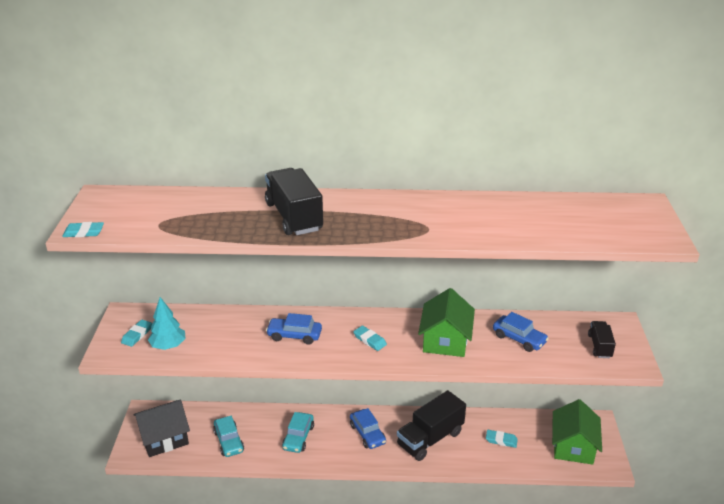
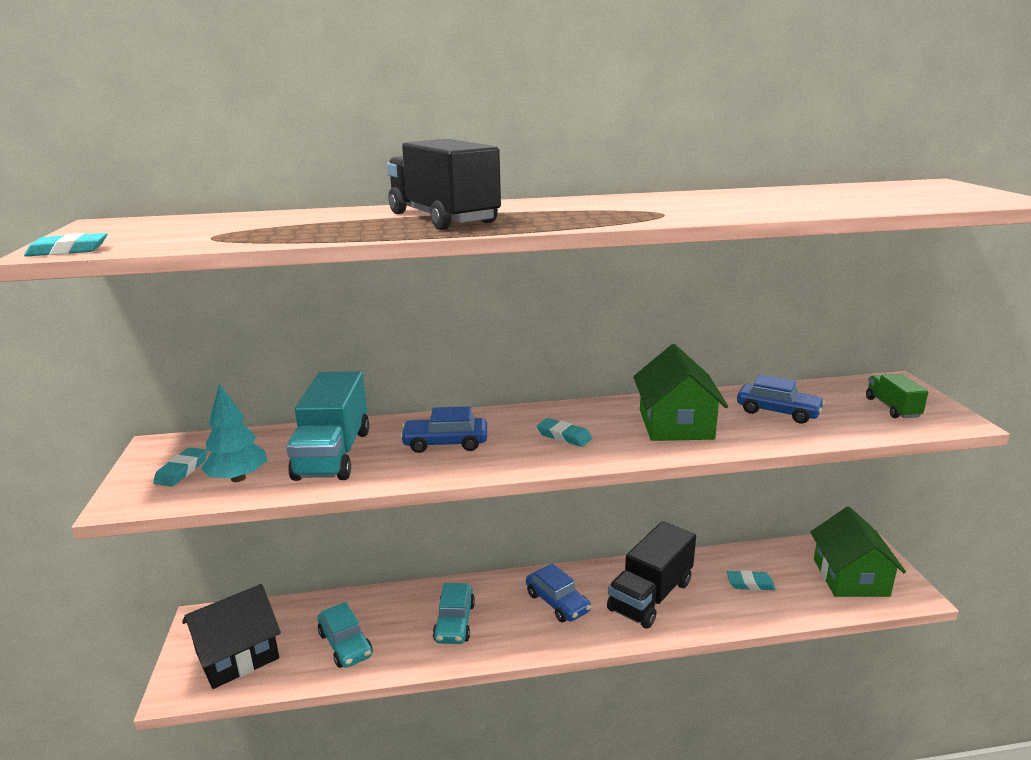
camera: 10 degrees left, 10 degrees down
(225, 335) = (333, 454): none -> turquoise truck
(599, 346) = (892, 408): black truck -> green truck

